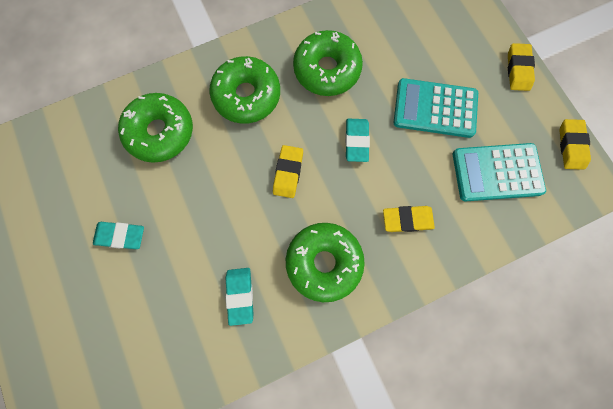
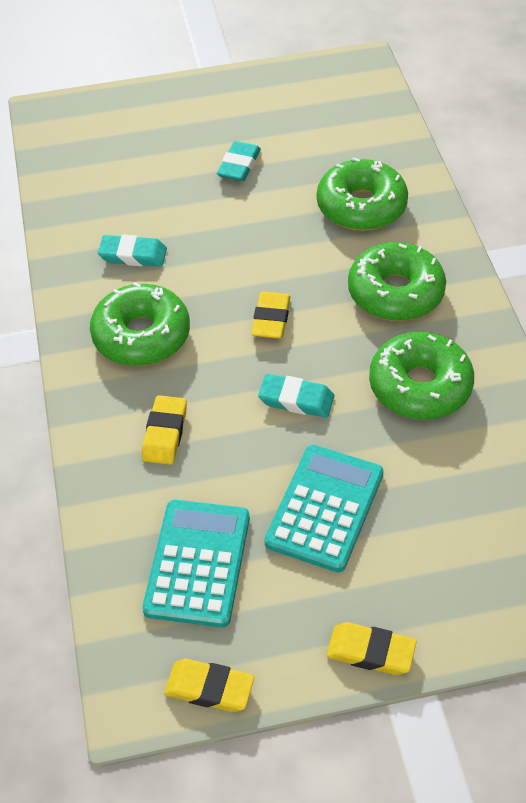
camera: 105 degrees right, 25 degrees down
(288, 173) = (271, 319): yellow eraser -> yellow eraser turned 75 degrees clockwise

